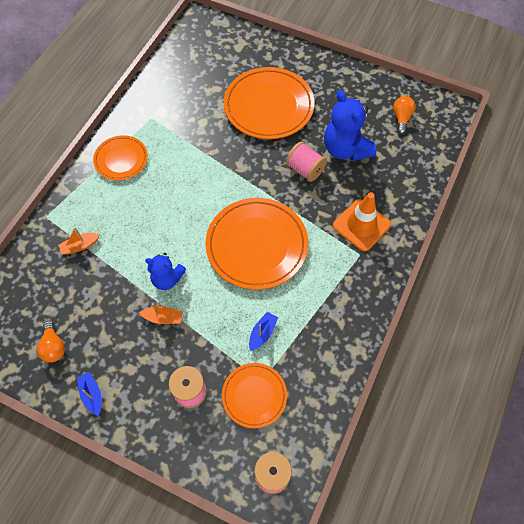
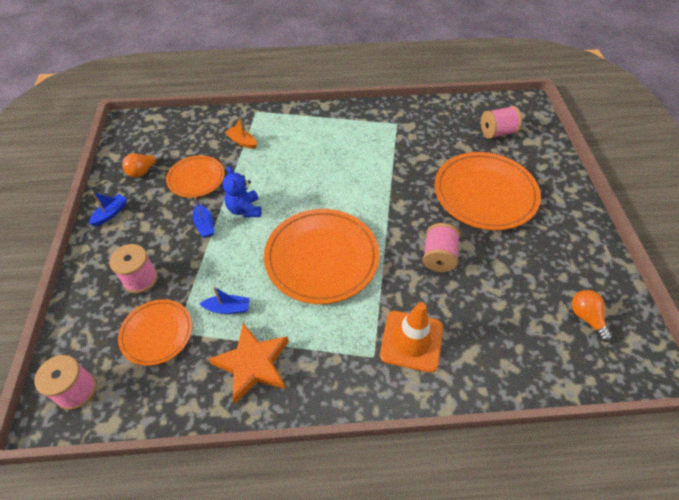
camera: 60 degrees right, 10 degrees down
(121, 159) = (340, 126): orange plate -> orange plate (196, 178)
(163, 318) = (205, 225): orange boat -> blue boat
(215, 59) = (497, 133): none -> pink spool
(322, 335) = (253, 364): none -> orange star
(345, 149) = (494, 281): blue teddy bear -> none
(401, 118) = (586, 317): orange light bulb -> orange light bulb turned 90 degrees counterclockwise

